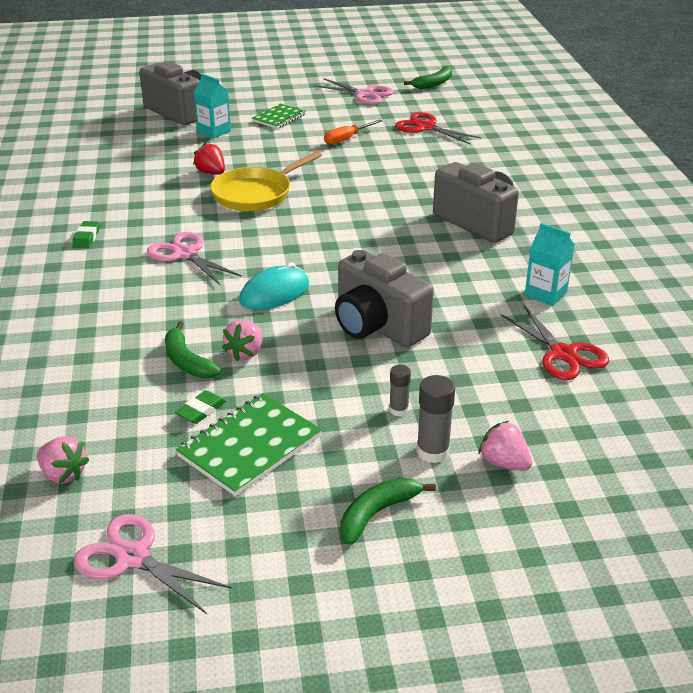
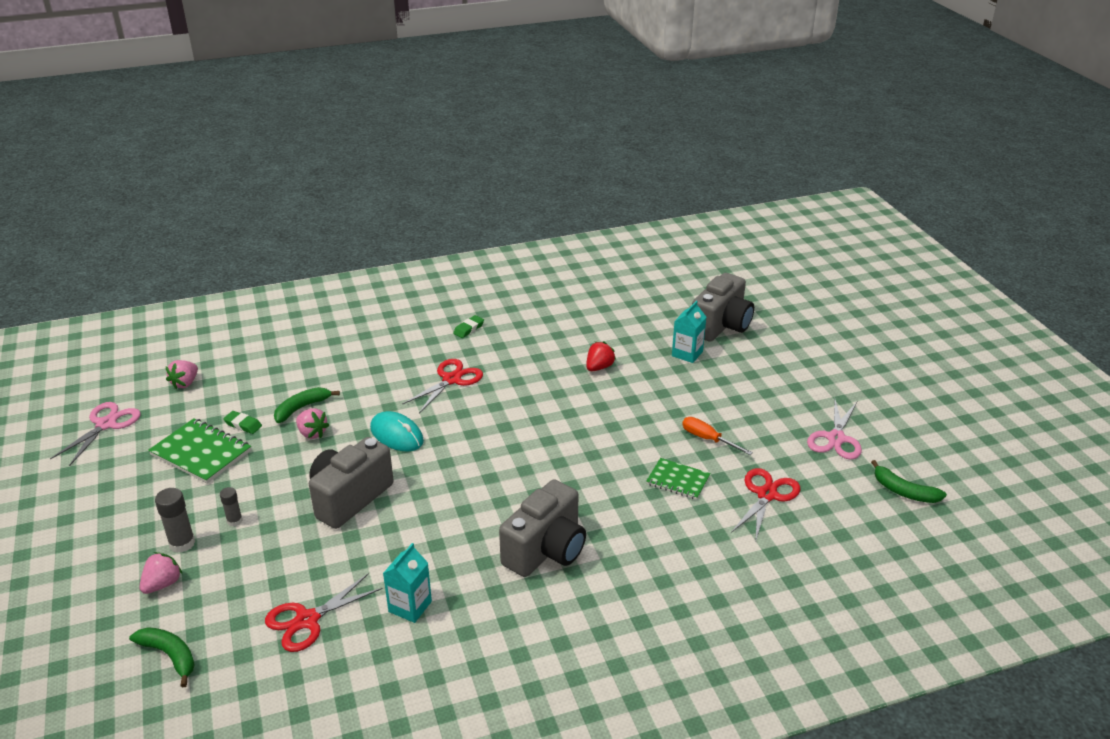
camera: 80 degrees right, 0 degrees up
(86, 238) = (469, 329): green eraser -> green eraser turned 45 degrees counterclockwise
(185, 254) = (451, 379): pink scissors -> red scissors
(245, 352) = (312, 433): pink strawberry -> pink strawberry turned 150 degrees counterclockwise
(255, 194) = (566, 398): yellow pan -> none
(279, 118) = (738, 387): green notebook -> green notebook (678, 480)
(377, 513) = (121, 521): green banana -> green banana (170, 656)

